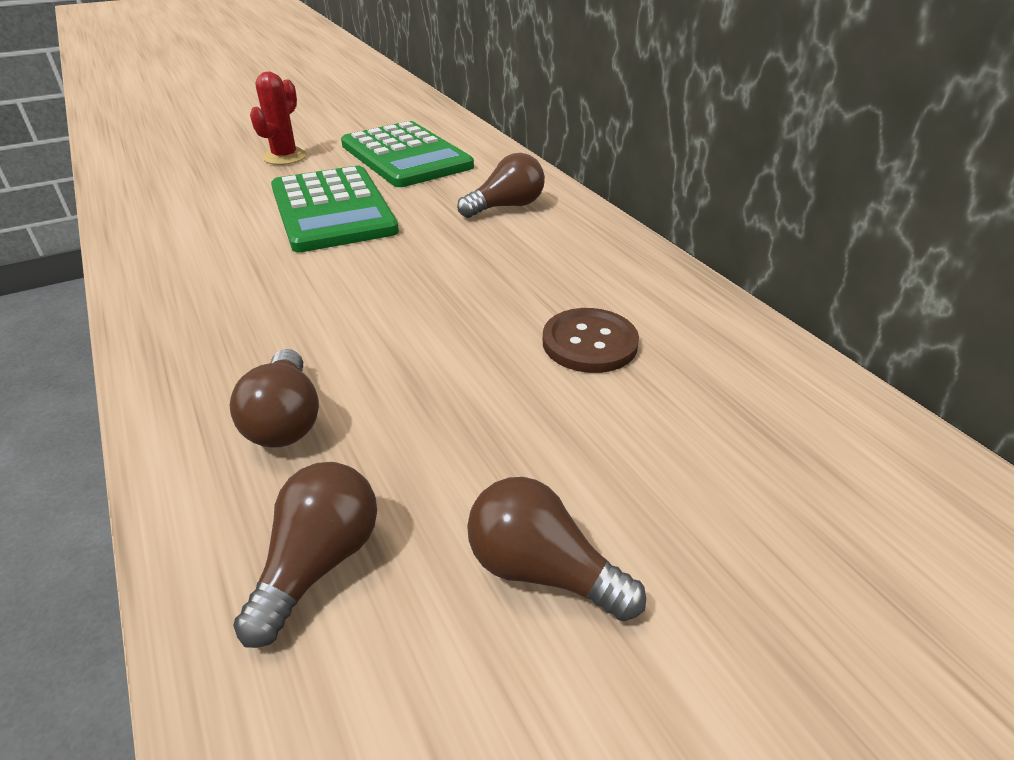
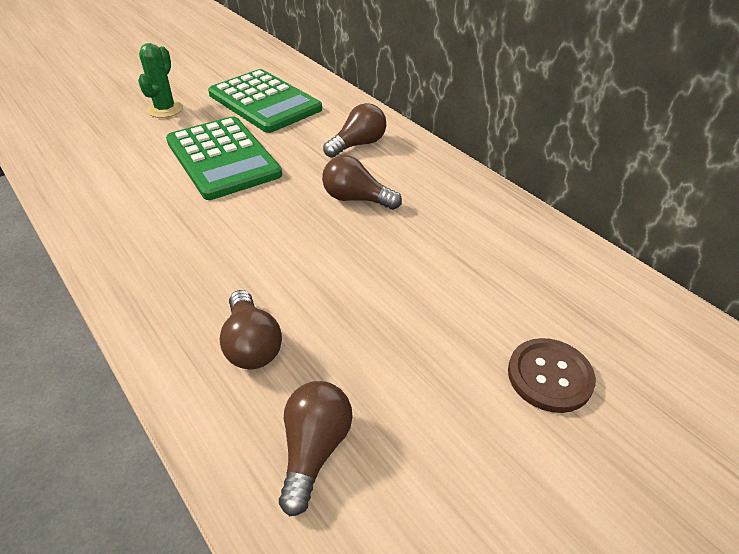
camera: 10 degrees left, 5 degrees up
(285, 157) = (165, 109): red cactus -> green cactus
(541, 570) = (463, 433): brown light bulb -> brown light bulb (356, 199)
(589, 343) = (450, 258): brown button -> brown button (549, 376)

